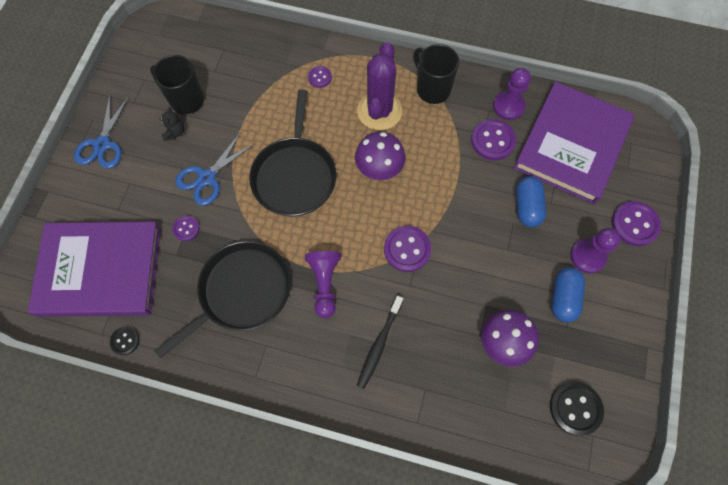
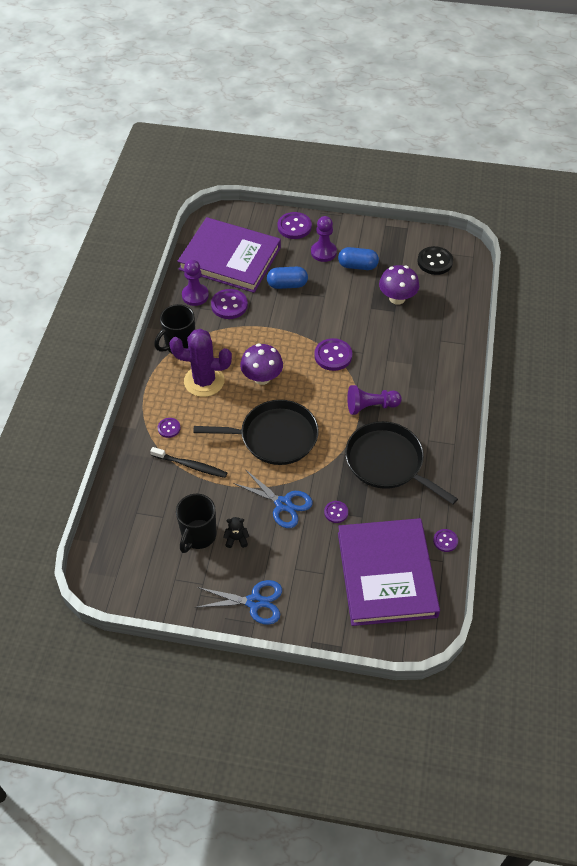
camera: 95 degrees left, 15 degrees down
(125, 341) = (445, 541): black button -> purple button
(379, 344) = (412, 368): black toothbrush -> black toothbrush (190, 465)

